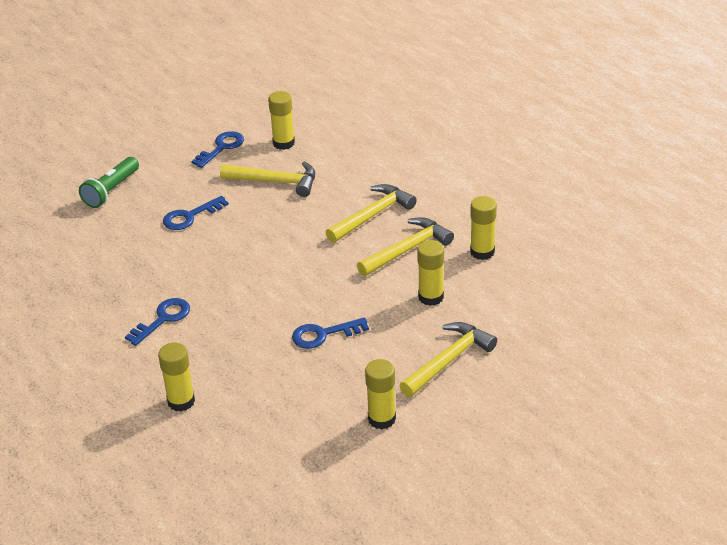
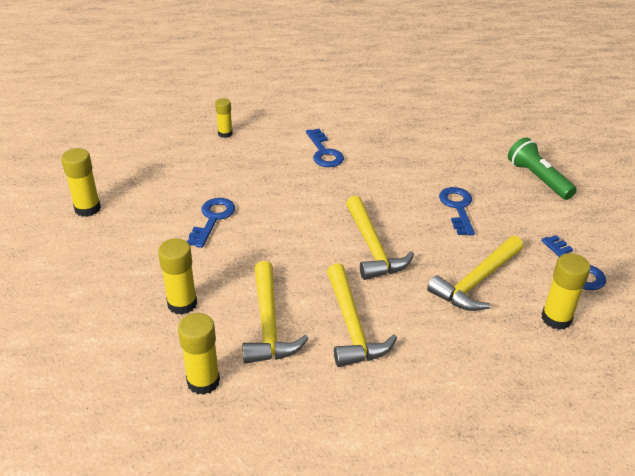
camera: 120 degrees right, 0 degrees up
(181, 401) = (225, 134): yellow glue stick -> yellow glue stick, size x0.66
(449, 360) = (94, 273): yellow hammer -> yellow hammer (372, 247)

